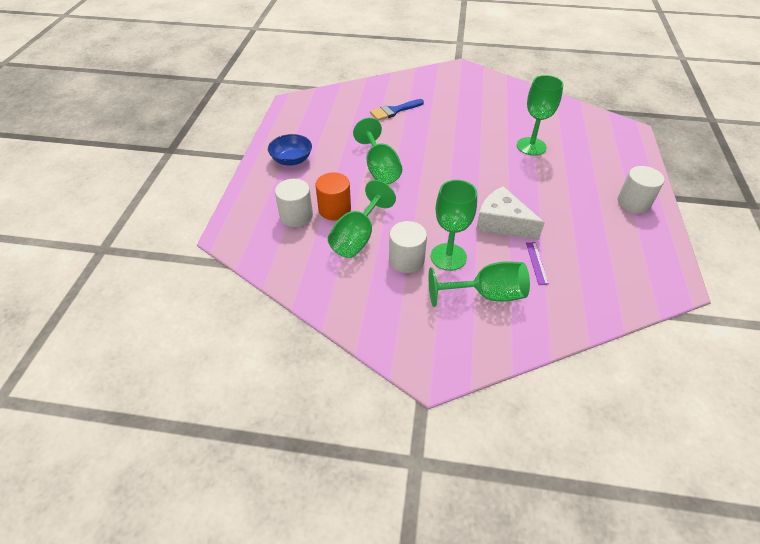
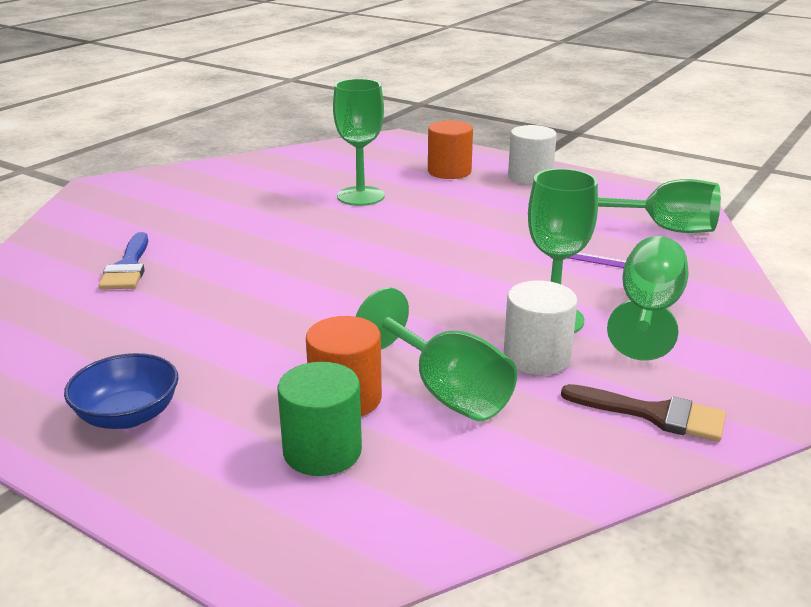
camera: 65 degrees left, 20 degrees down
(296, 216) = (322, 451): white cylinder -> green cylinder
(380, 168) = (277, 322): green goblet -> green goblet (663, 229)
(381, 314) = (654, 414): none -> brown brush
(502, 223) = (506, 260): white cheese -> none
(603, 167) = (449, 171): none -> orange cylinder

